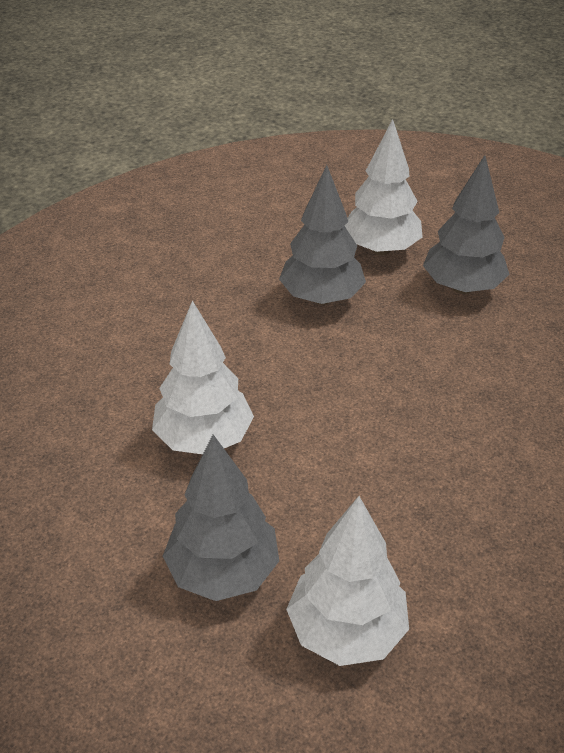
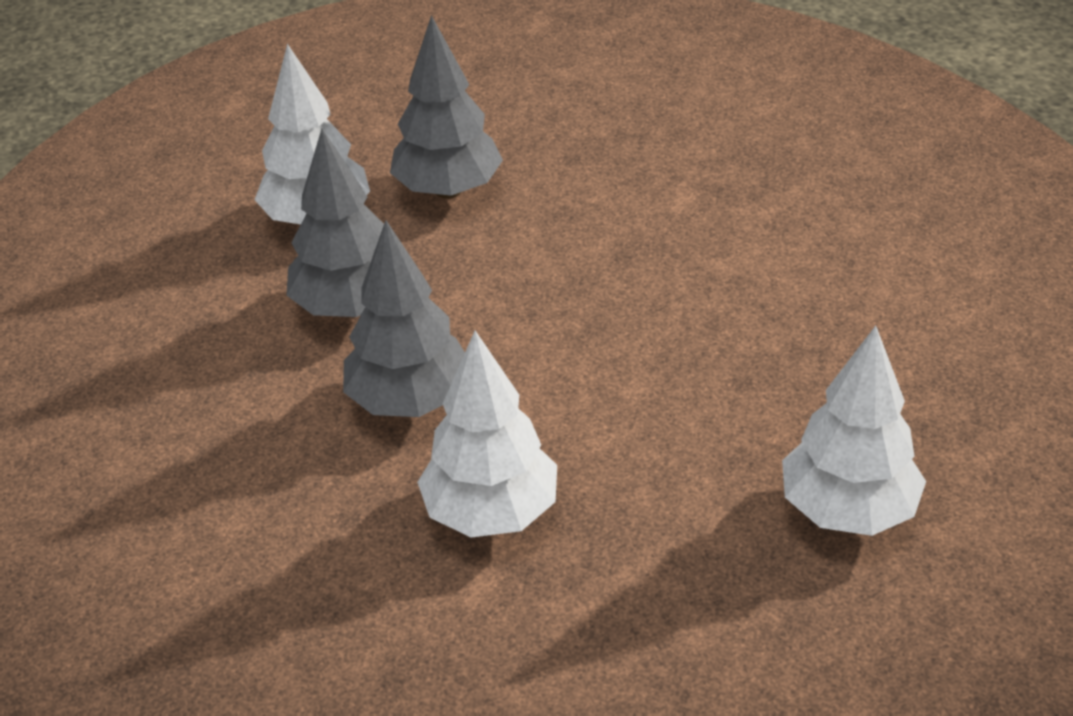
camera: 55 degrees left, 0 degrees up
(223, 571) = (703, 577): grey tree -> grey tree (410, 401)

